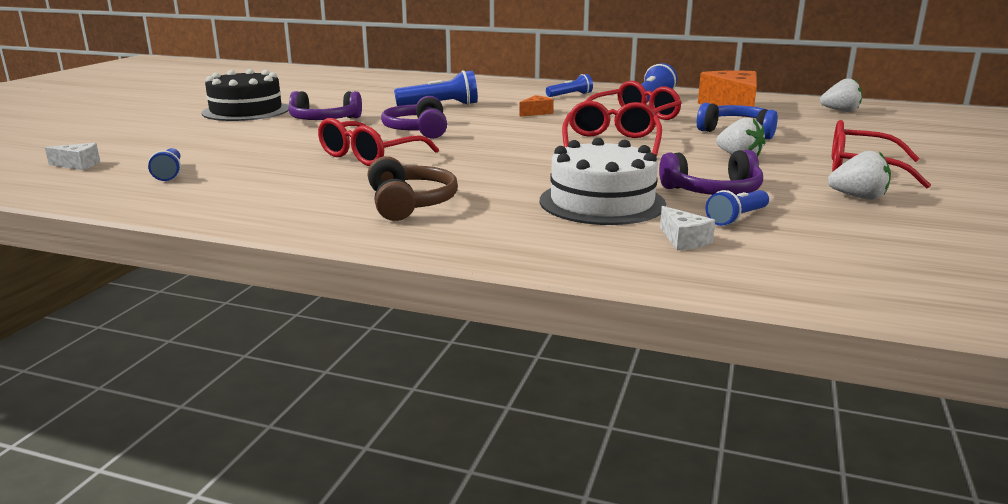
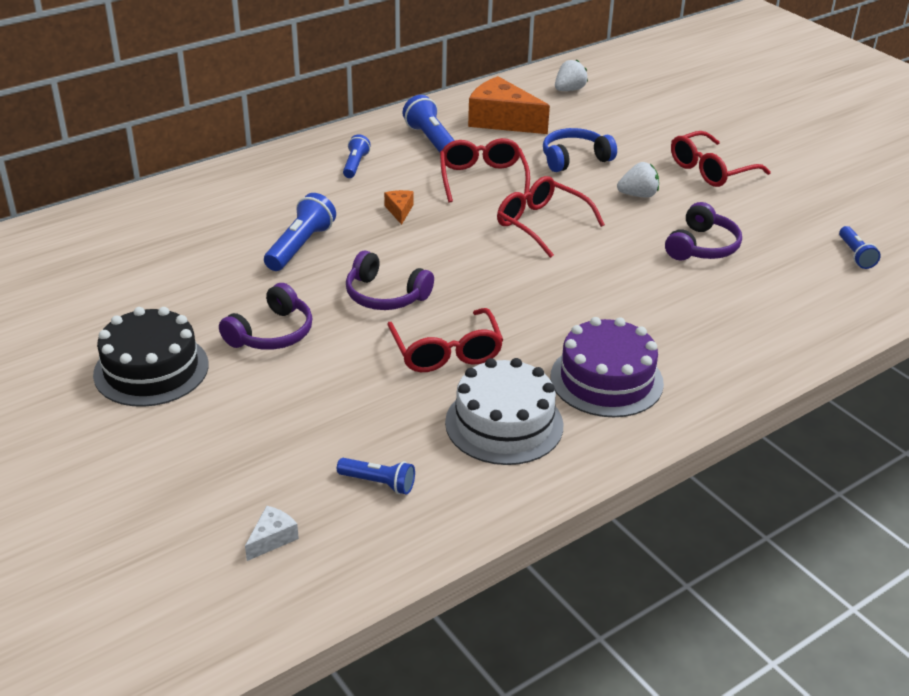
camera: 55 degrees left, 15 degrees up
(410, 203) = (606, 380): brown headphones -> purple cake
(602, 202) = (682, 298): white cake -> white cake (504, 424)
(683, 240) = (779, 305): white cheese -> none
(737, 218) = (759, 266): blue flashlight -> blue flashlight (855, 255)
(858, 197) = (761, 205): white strawberry -> none

